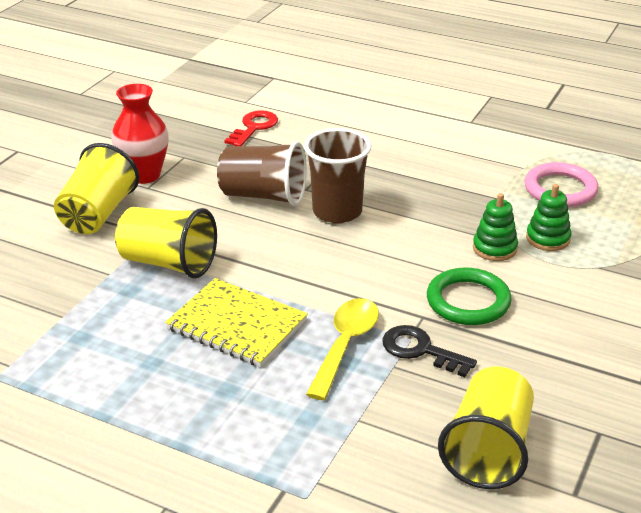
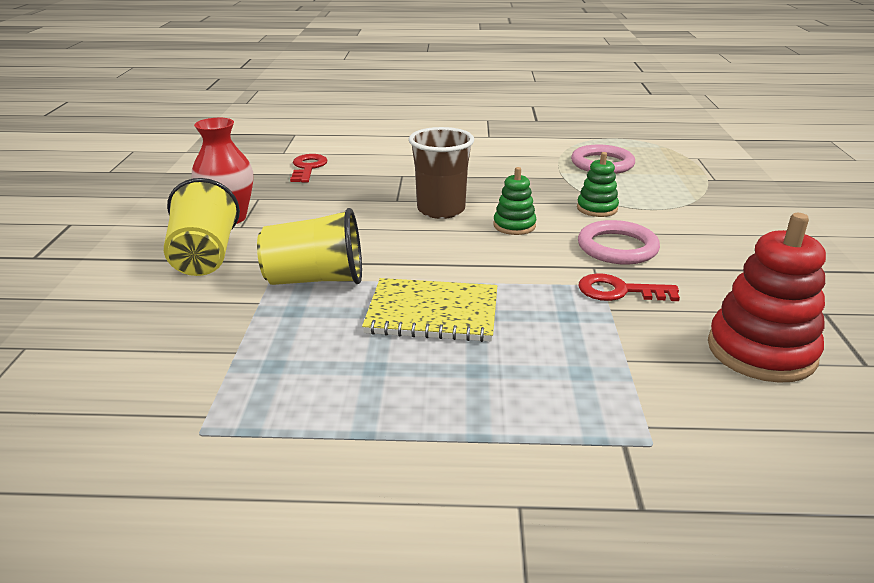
camera: 25 degrees left, 5 degrees down
(264, 196) = (363, 211): brown cup -> none
(345, 345) = (550, 303): yellow spoon -> none
(420, 350) = (619, 291): black key -> red key
(468, 301) = (617, 247): green ring -> pink ring
(488, 450) = (761, 351): yellow cup -> red stacking toy
(548, 238) = (629, 194): green stacking toy -> green stacking toy (514, 226)

